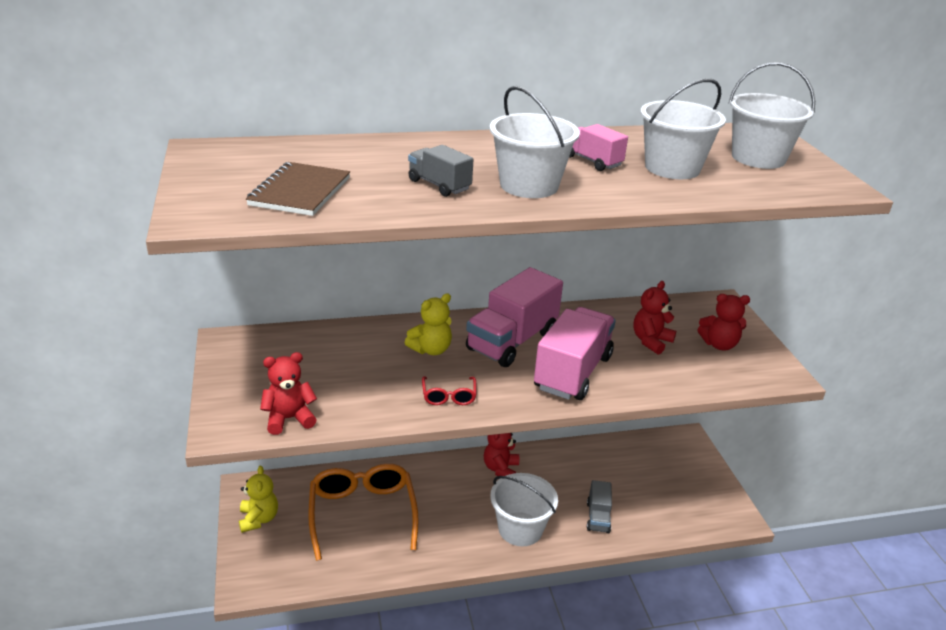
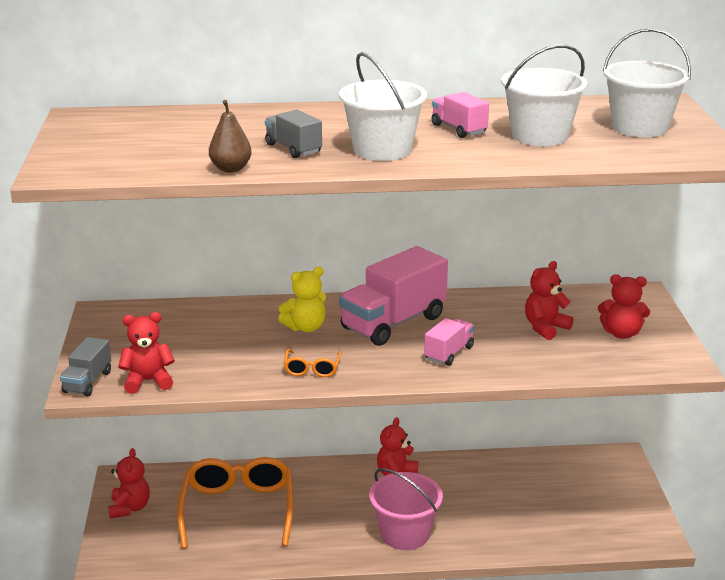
camera: 10 degrees right, 5 degrees down
(258, 519) = (130, 508): yellow teddy bear -> red teddy bear
(300, 192) = (159, 153): brown notebook -> none
(383, 210) = (231, 169): none -> brown pear
(449, 396) = (312, 369): red glasses -> orange glasses
(520, 529) = (405, 534): white bucket -> pink bucket
(572, 372) = (449, 353): pink truck -> pink truck, size x0.51
(598, 517) = (494, 528): grey truck -> grey truck (87, 382)

